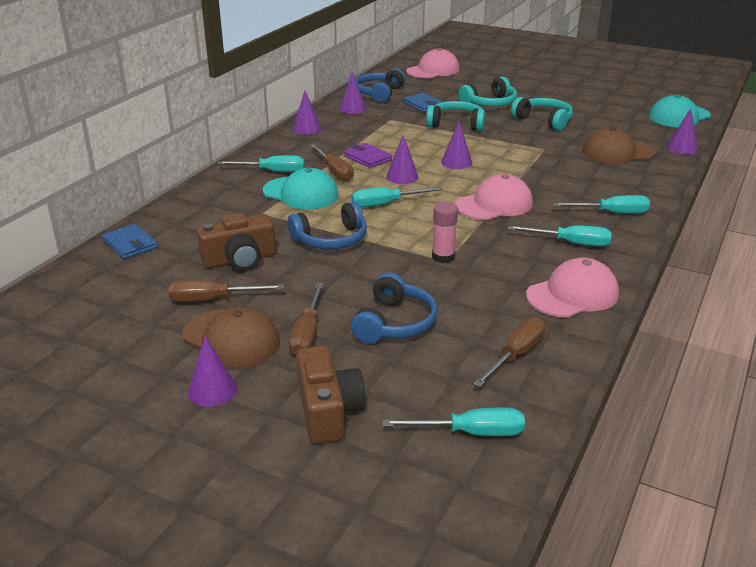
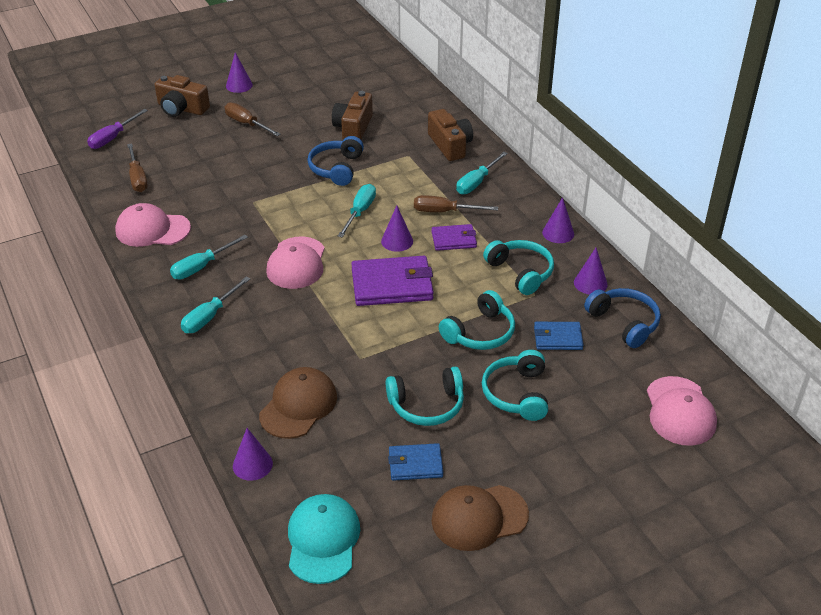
camera: 125 degrees right, 10 degrees up
(130, 244) = (420, 97): blue wallet -> blue wallet (415, 464)
(213, 299) = (319, 107): brown screwdriver -> none
(220, 199) = (450, 145): none -> brown camera
(231, 339) = (273, 101): brown cap -> brown cap (479, 517)
(301, 193) = (422, 181): turquoise cap -> none
(373, 128) = (520, 272): none -> turquoise headphones
(394, 323) = (218, 153): blue headphones -> none
(443, 257) = (258, 202): pink glue stick -> none
(456, 162) = (392, 285): purple cone -> purple wallet
(470, 433) = (113, 138): turquoise screwdriver -> purple screwdriver
(572, 294) = (152, 230): pink cap -> pink cap turned 90 degrees clockwise

